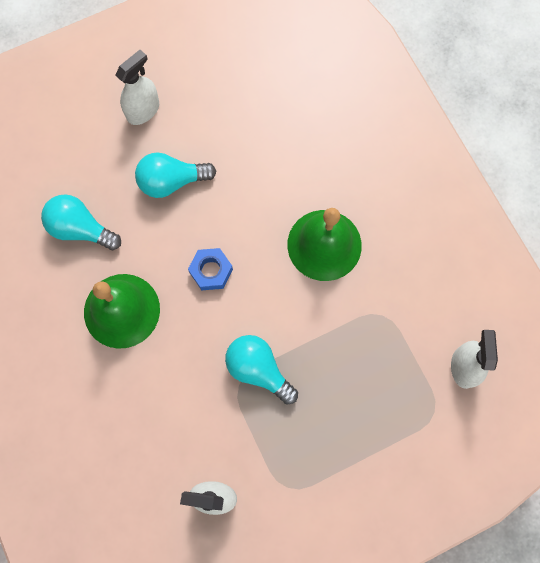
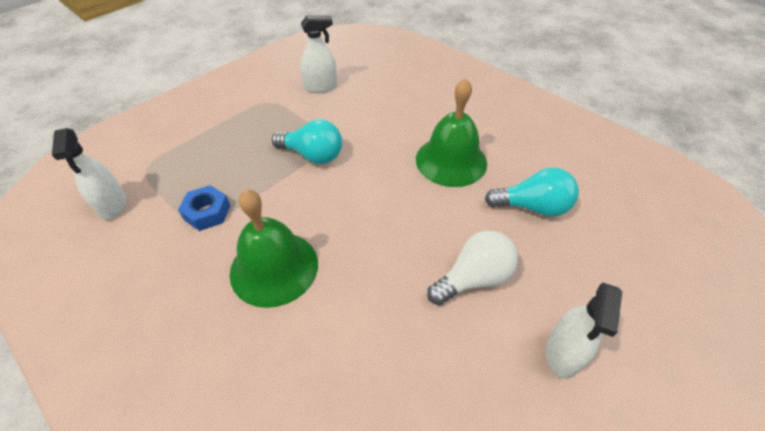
camera: 160 degrees right, 25 degrees down
(171, 181) = (473, 278): turquoise light bulb -> white light bulb
(211, 271) = (387, 210): blue nut -> blue nut (207, 212)

